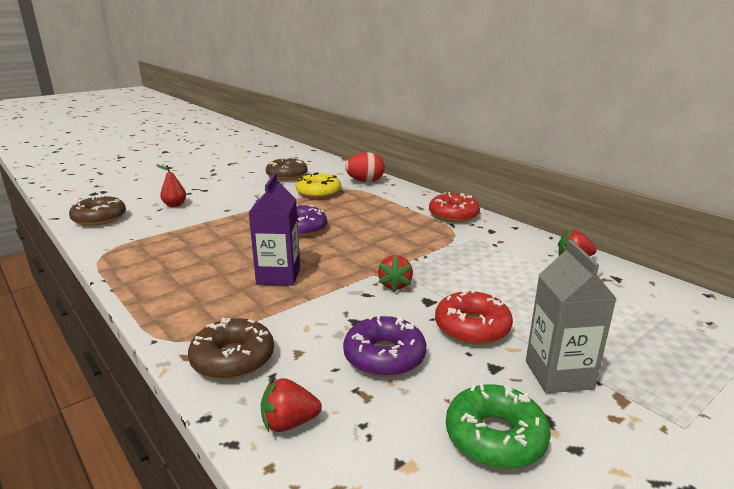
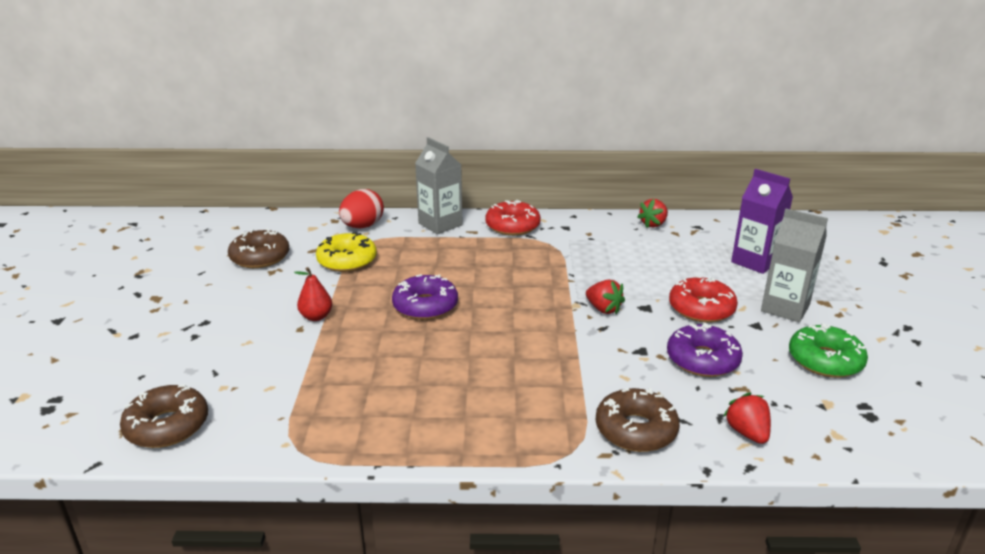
camera: 50 degrees left, 5 degrees up
(175, 205) = (221, 357): red pear -> red pear (316, 317)
(278, 276) = (514, 356): purple carton -> purple carton (755, 262)
(289, 423) = (747, 433): red strawberry -> red strawberry turned 135 degrees clockwise
(410, 196) = (440, 224): none -> grey carton

